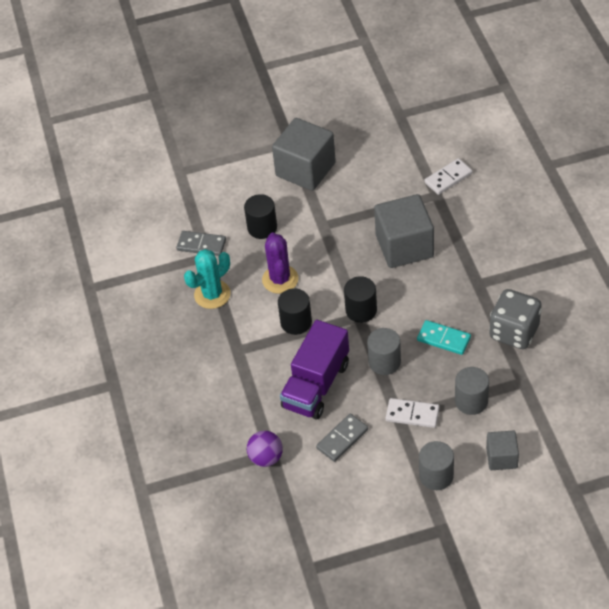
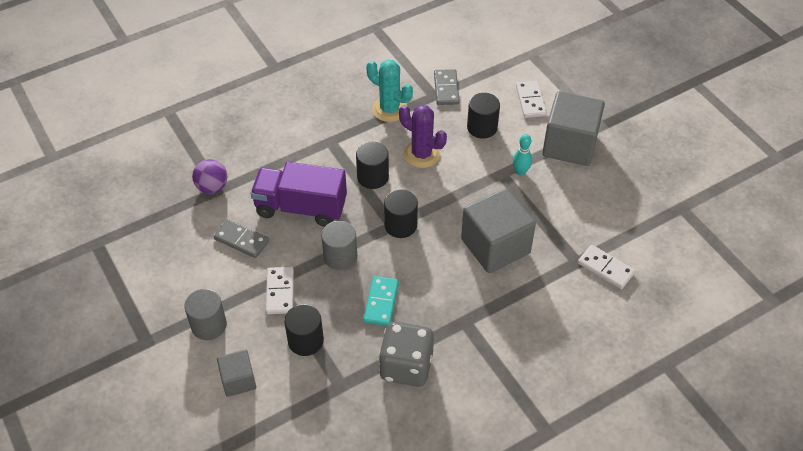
camera: 70 degrees right, 0 degrees up
(241, 185) = (530, 101): none -> white domino
(280, 279) = (421, 154): purple cactus -> purple cactus turned 60 degrees clockwise
(325, 211) = (520, 171): none -> turquoise bowling pin
(471, 401) = (305, 341): grey cylinder -> black cylinder

